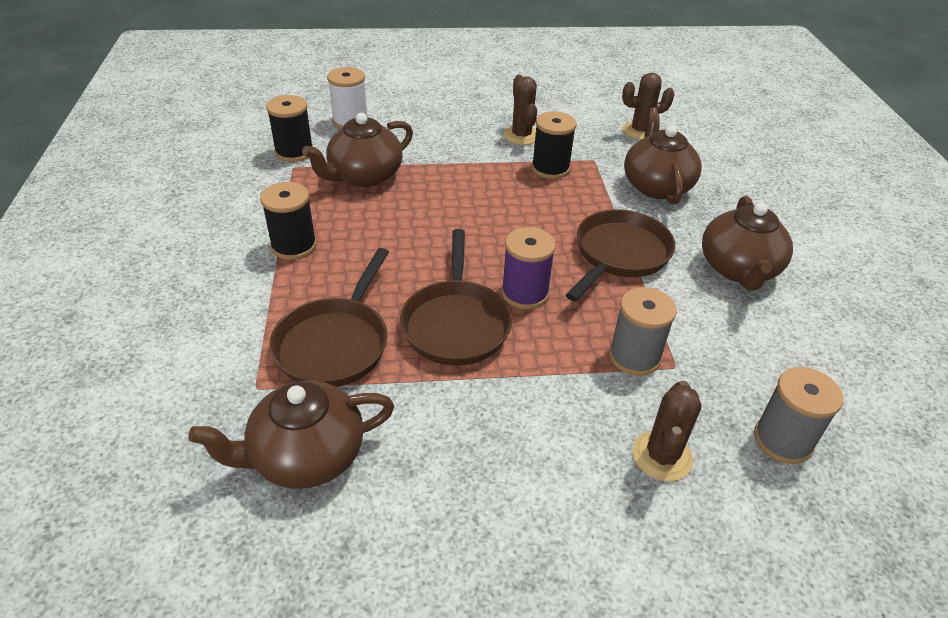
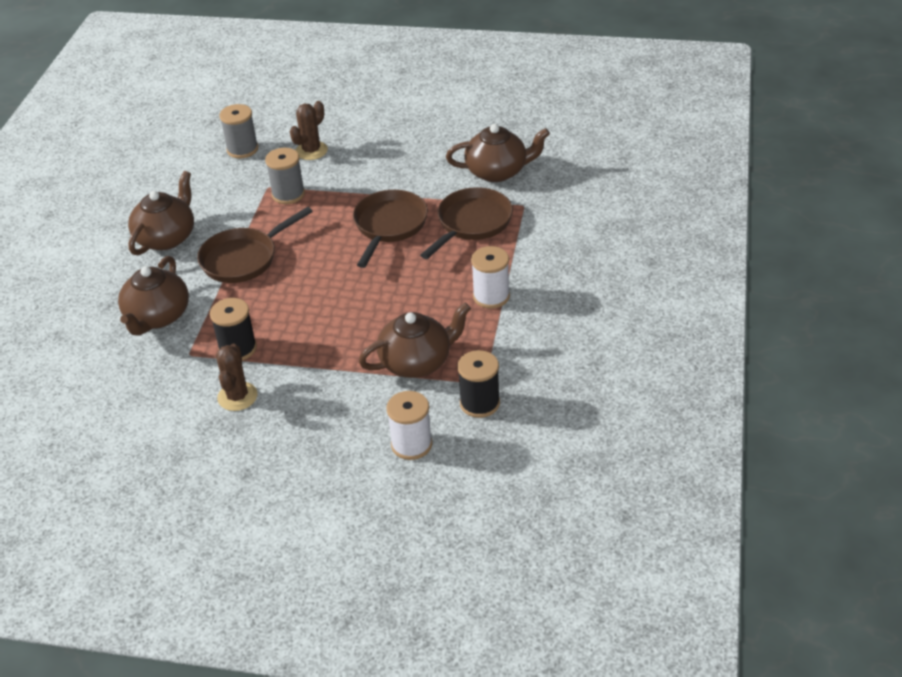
camera: 160 degrees left, 0 degrees up
(294, 246) = (491, 296): black spool -> white spool
(525, 293) = (332, 239): purple spool -> none
(640, 131) = (109, 387): brown cactus -> none

